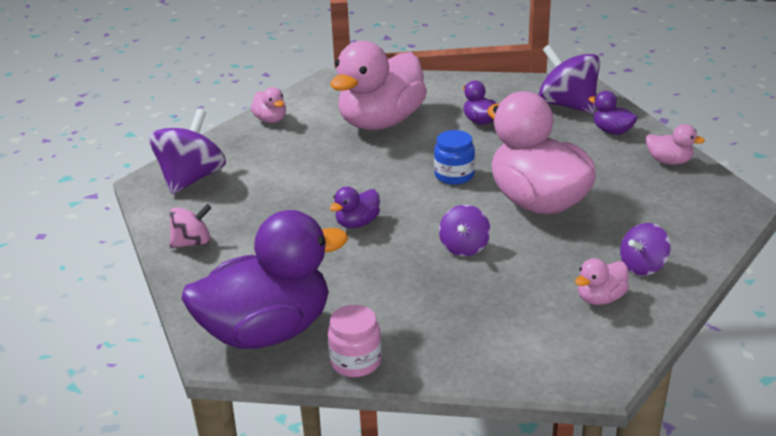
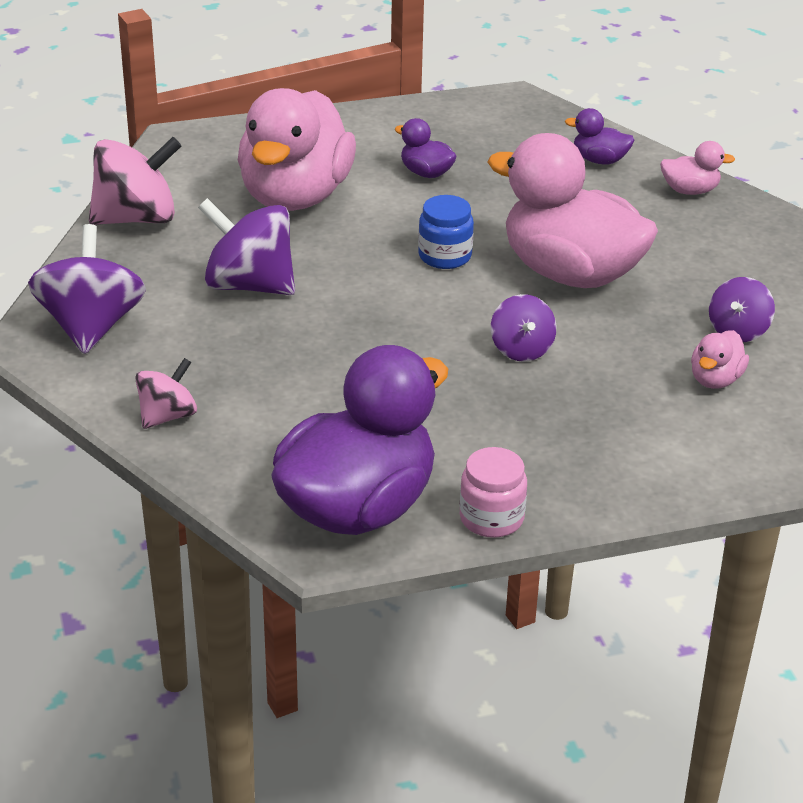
camera: 25 degrees left, 5 degrees up
(270, 120) = (136, 218): pink duck -> pink spinning top
(357, 223) = (367, 345): purple duck -> none
(567, 105) = (522, 132): purple spinning top -> purple spinning top (249, 285)

